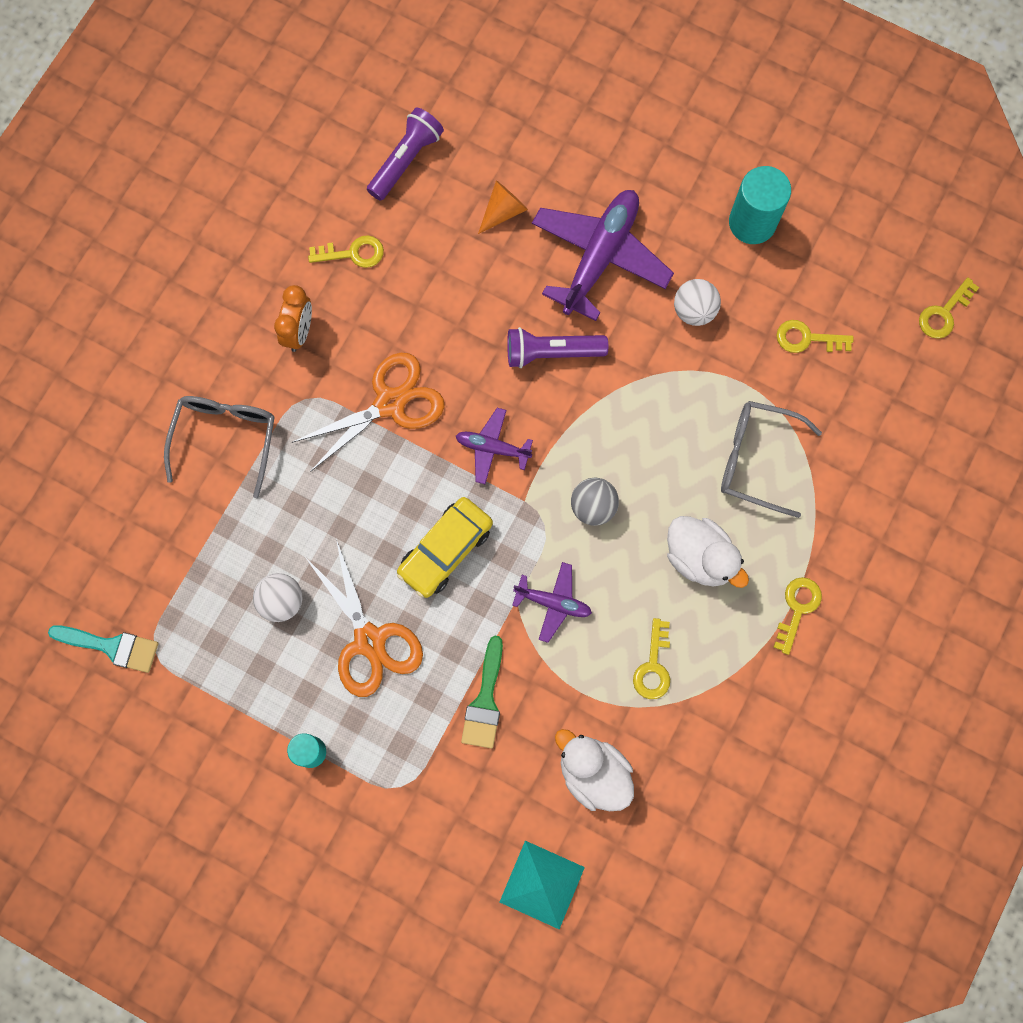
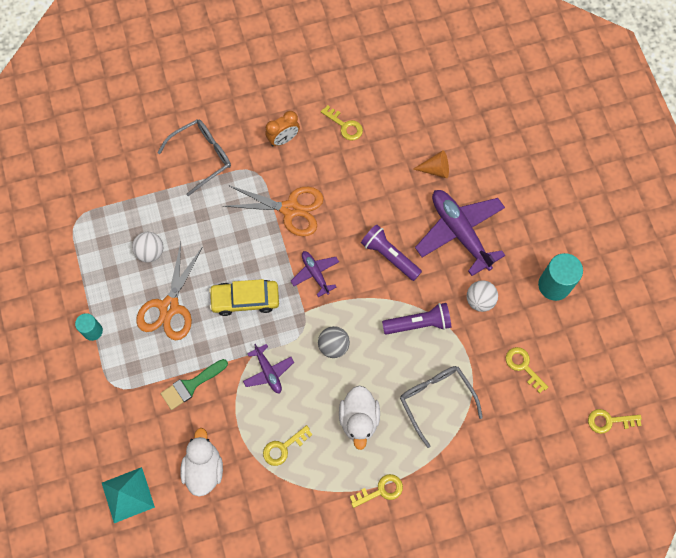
camera: 45 degrees right, 5 degrees down
(112, 646) = (60, 202): turquoise brush -> none
(406, 160) = (414, 105): purple flashlight -> purple flashlight (419, 323)
(600, 257) = (460, 232): purple plane -> purple plane turned 105 degrees counterclockwise

